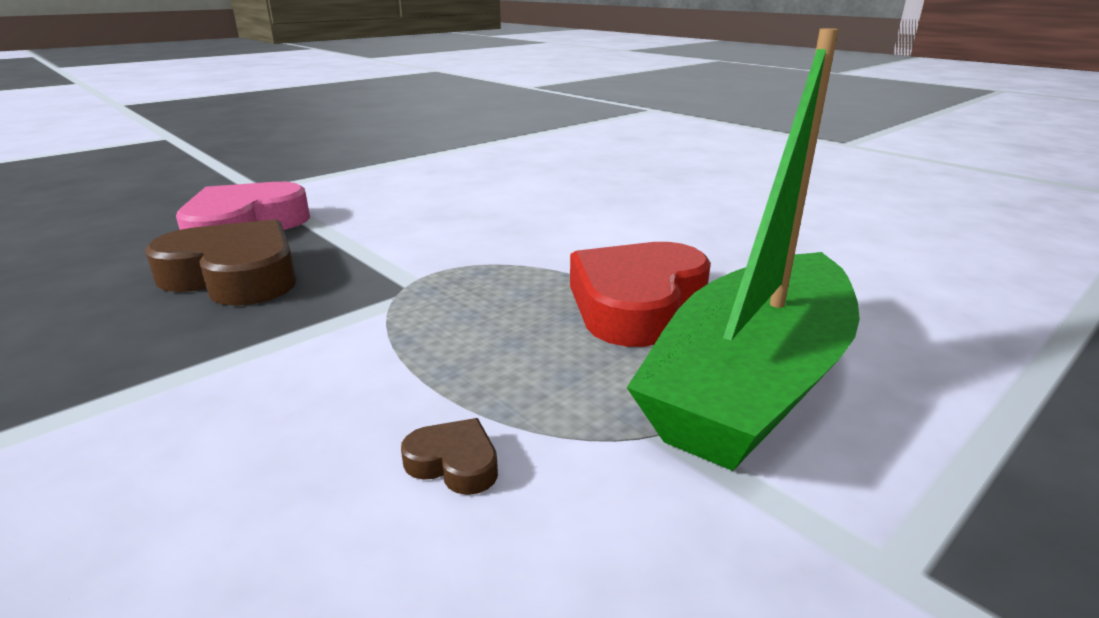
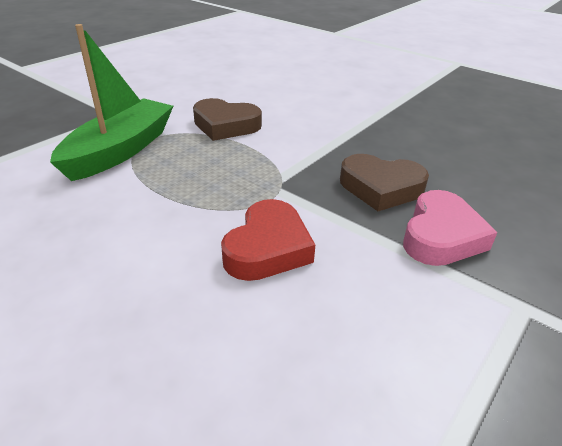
camera: 170 degrees right, 10 degrees up
(454, 463) = (225, 125): brown heart -> brown heart, size x2.41
(636, 304) = (153, 183): red heart -> red heart (268, 248)

